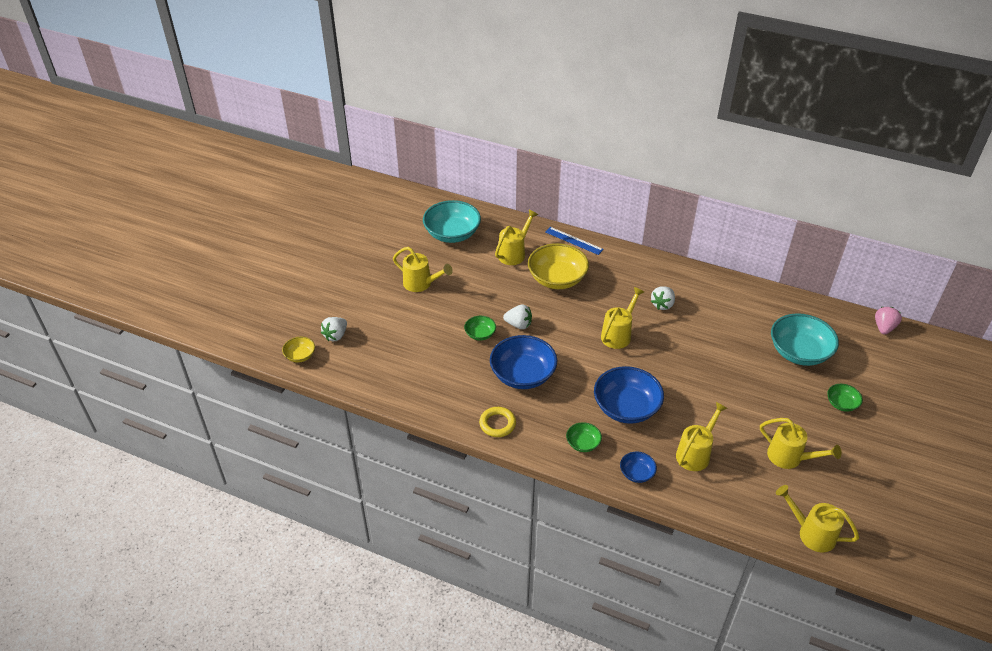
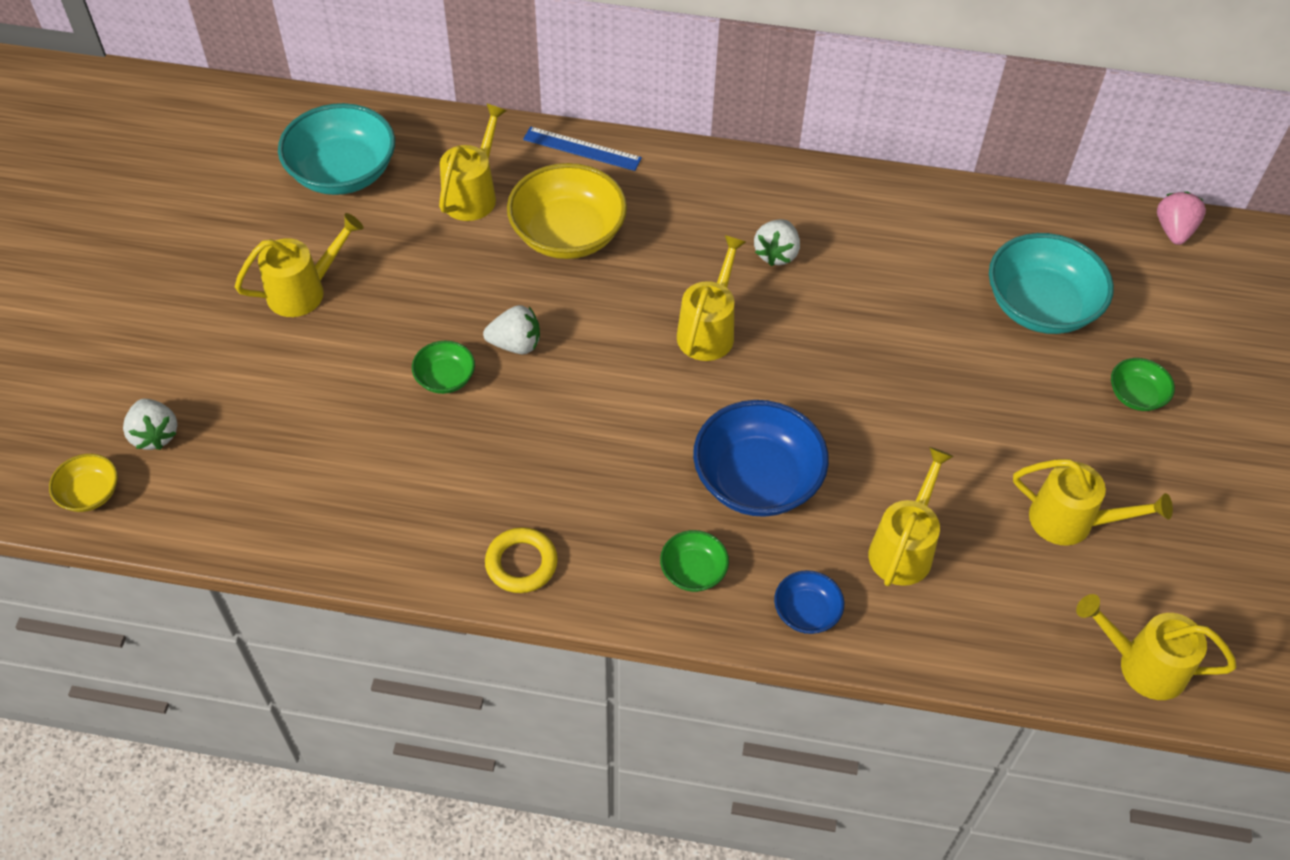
camera: 15 degrees left, 10 degrees up
(336, 335) = (155, 435): white strawberry -> white strawberry turned 45 degrees counterclockwise
(421, 284) = (304, 291): yellow watering can -> yellow watering can turned 45 degrees counterclockwise
(523, 375) = (547, 449): blue bowl -> none

